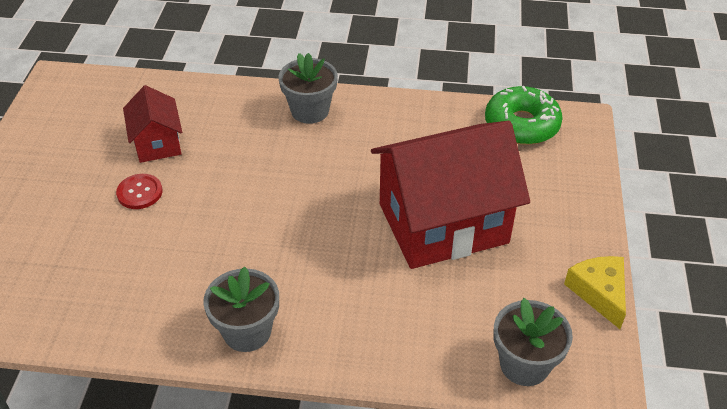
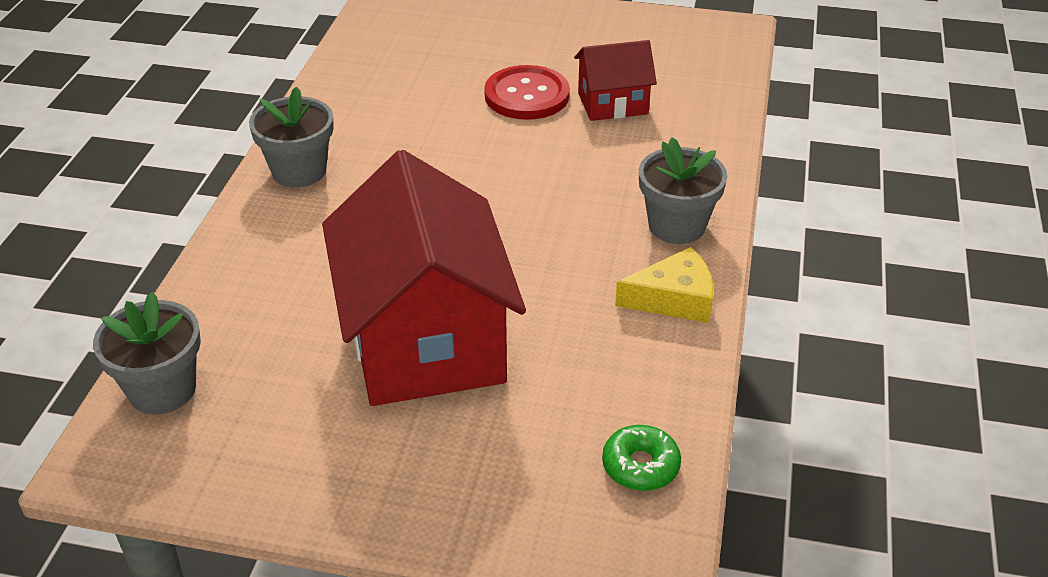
camera: 95 degrees right, 5 degrees down
(139, 192) = (527, 95): red button -> red button, size x1.61
(521, 125) = (640, 466): green donut -> green donut, size x0.57
(599, 292) = (248, 495): yellow cheese -> yellow cheese (674, 299)

